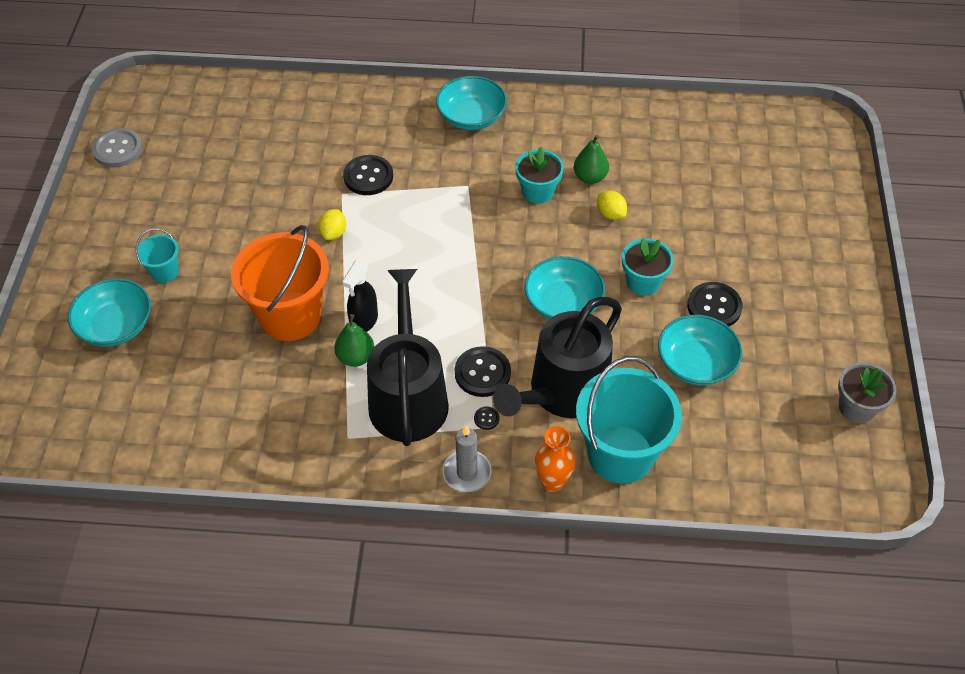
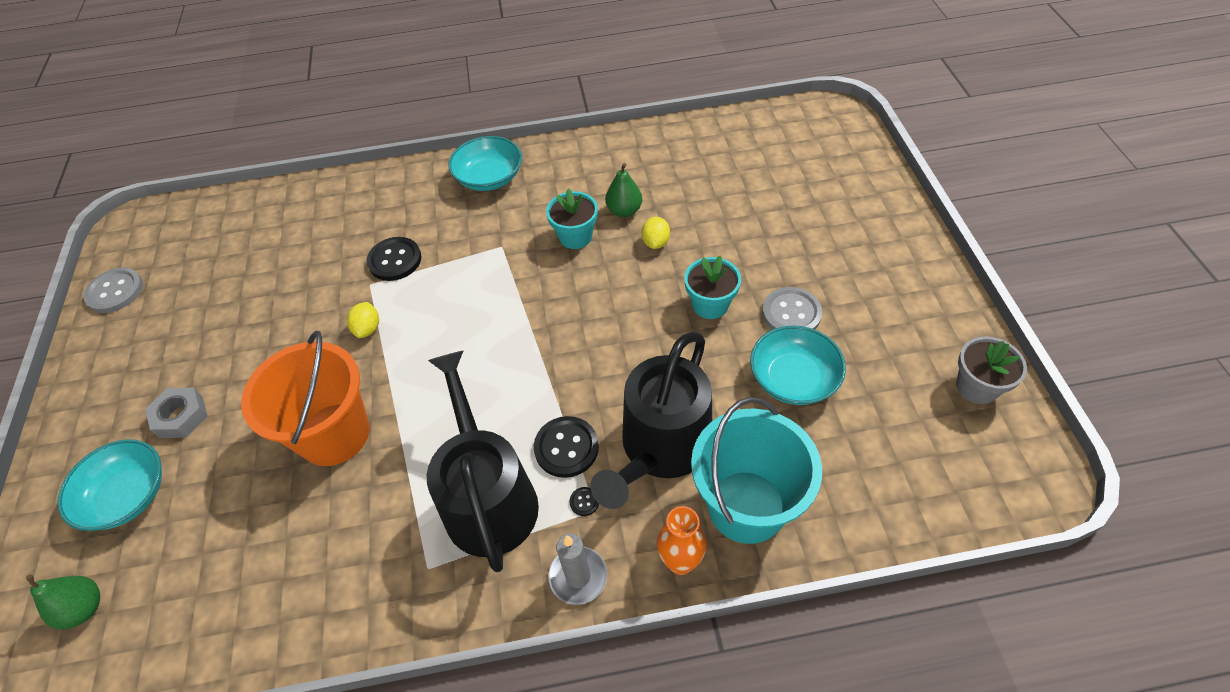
camera: 10 degrees left, 0 degrees up
(164, 272) = (181, 416): turquoise bucket -> grey nut
(356, 357) = (418, 465): green pear -> green pear (84, 608)
(364, 321) = (420, 420): black spray bottle -> none
(563, 302) = (633, 346): turquoise bowl -> none
(610, 214) = (655, 242): yellow lemon -> yellow lemon turned 60 degrees clockwise
(714, 307) = (791, 313): black button -> grey button

